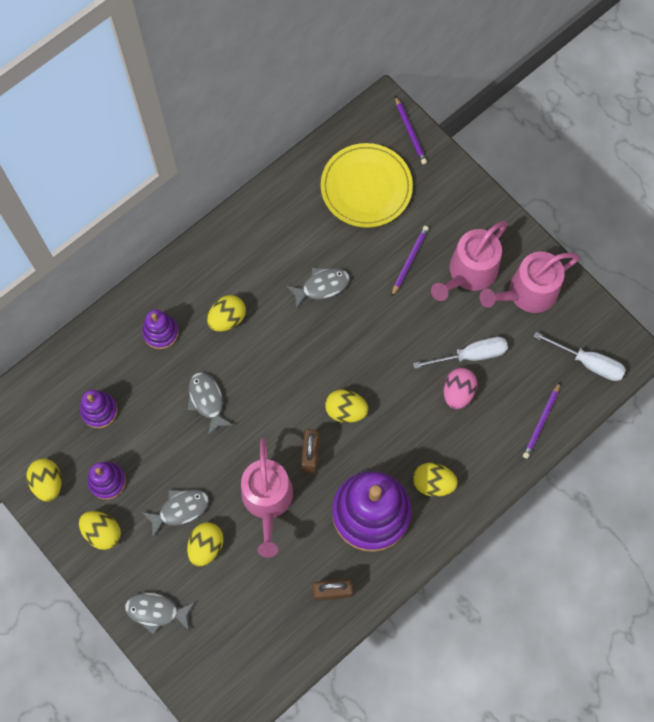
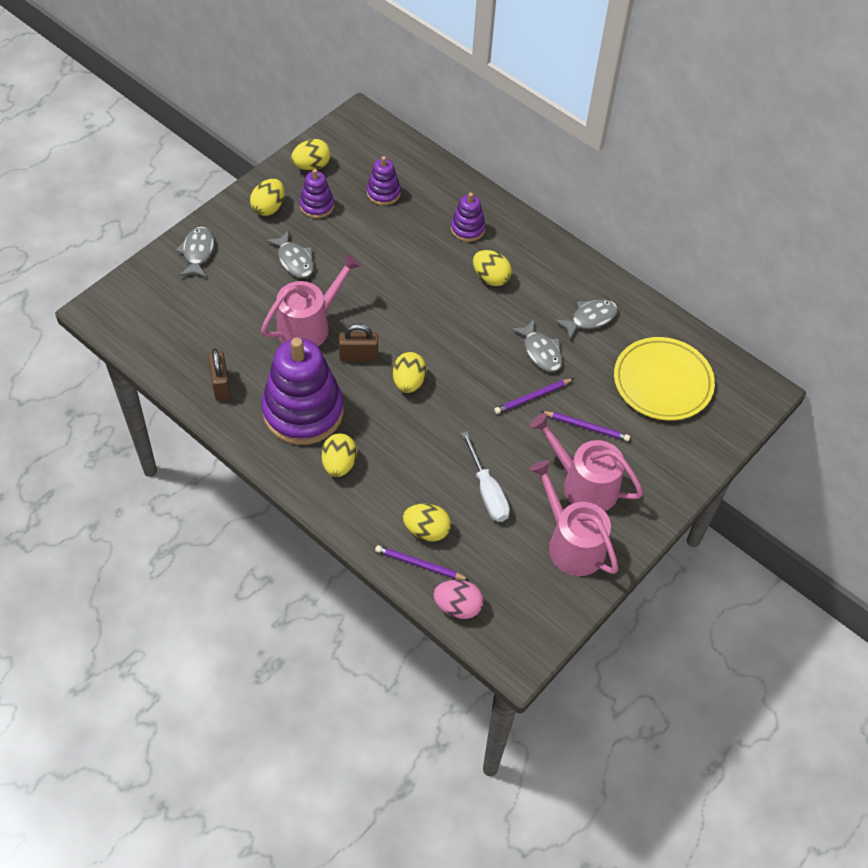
camera: 80 degrees right, 15 degrees down
(206, 546) = (260, 283): yellow egg -> yellow egg (426, 530)
(207, 400) = (404, 270): grey fish -> grey fish (590, 319)
(267, 500) = (309, 326): pink watering can -> pink watering can turned 150 degrees clockwise
(410, 132) = (741, 417): purple pencil -> purple pencil (532, 397)
(458, 392) = (442, 481): pink egg -> pink egg (457, 607)
(588, 362) = (497, 610): white screwdriver -> none

